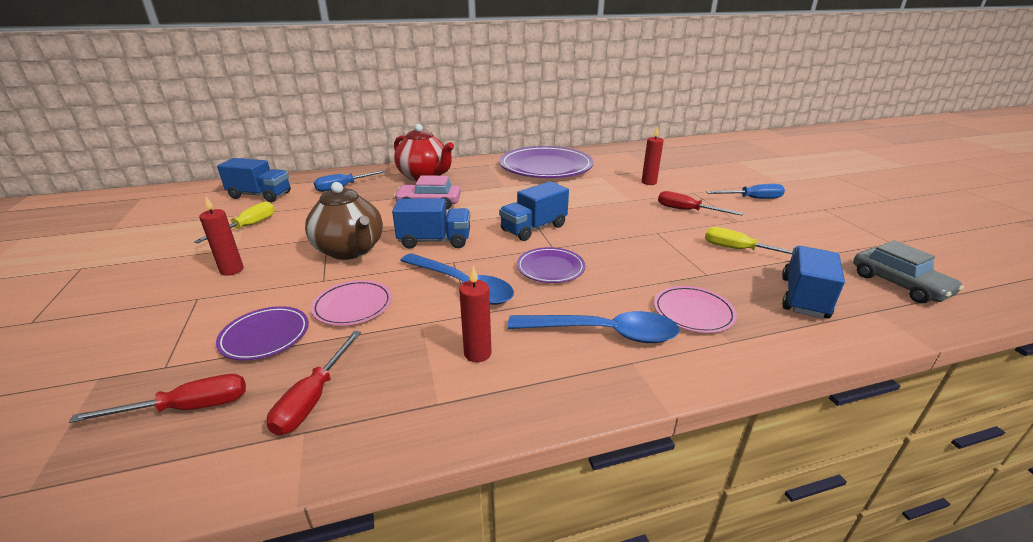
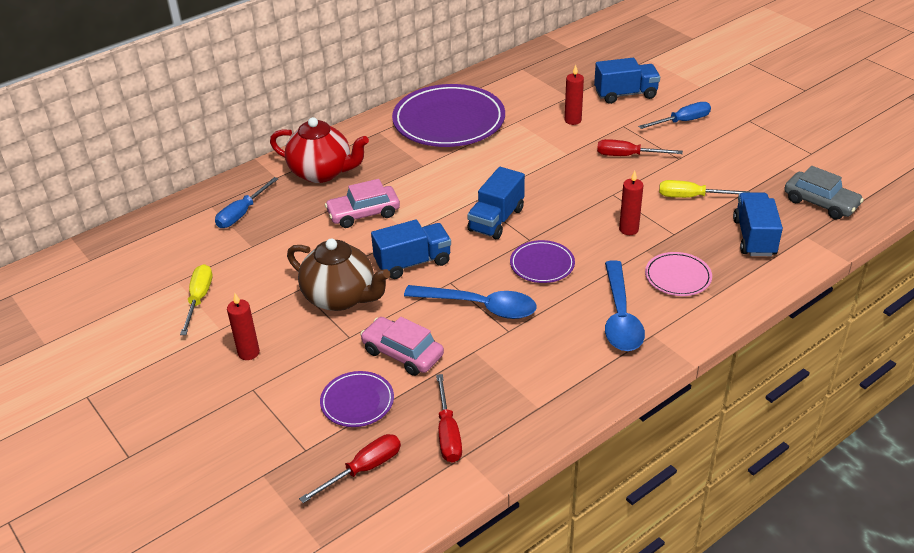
camera: 20 degrees left, 10 degrees up
(260, 195) = (157, 252): blue truck -> blue truck (625, 94)
(353, 306) = (402, 353): pink plate -> pink car
(477, 353) = (538, 363): red candle -> red candle (628, 229)
(603, 333) = (620, 316): blue spoon -> blue spoon turned 105 degrees clockwise

